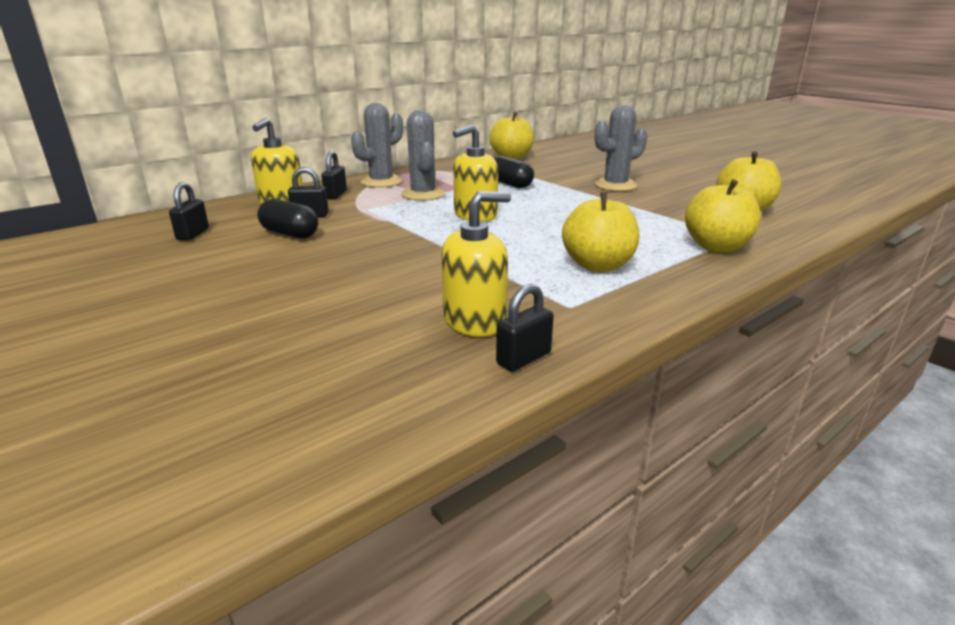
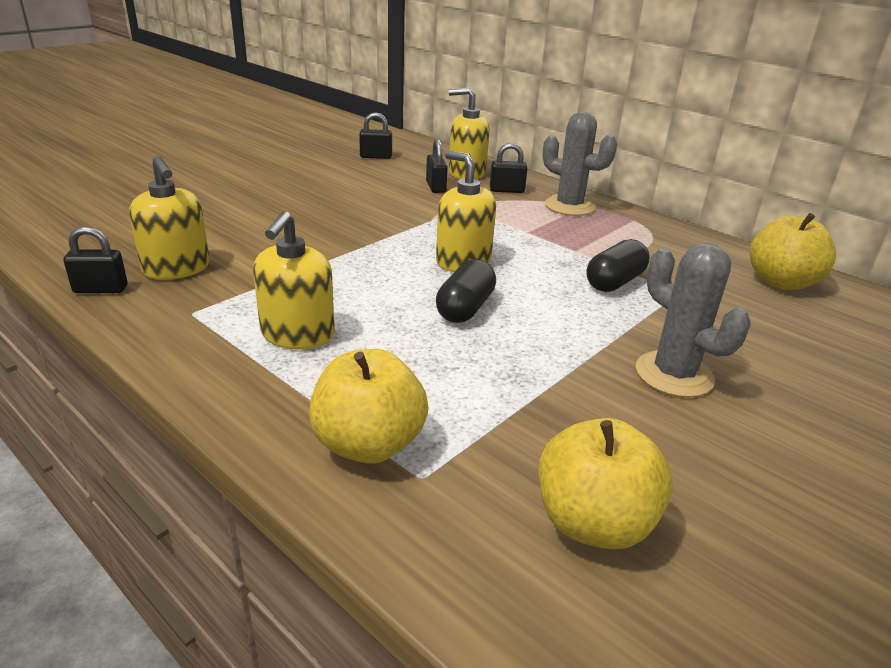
camera: 80 degrees right, 5 degrees up
(290, 234) = (382, 185): black capsule -> black capsule (465, 308)
(423, 194) = (532, 230): grey cactus -> none
(523, 358) = (100, 289): black padlock -> black padlock turned 45 degrees counterclockwise
(598, 266) = (297, 335): yellow apple -> yellow soap dispenser

